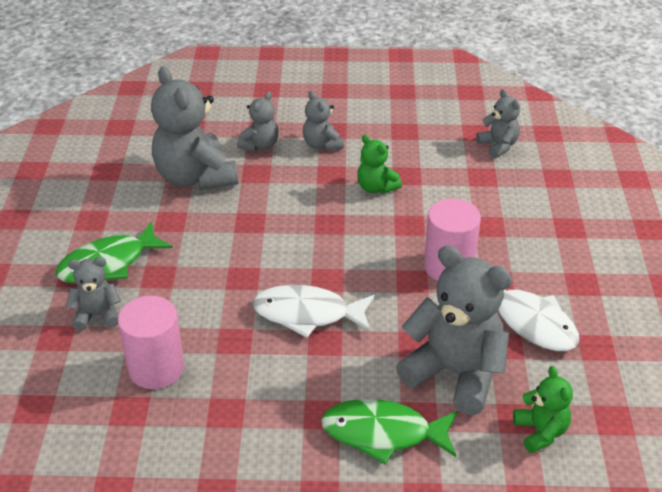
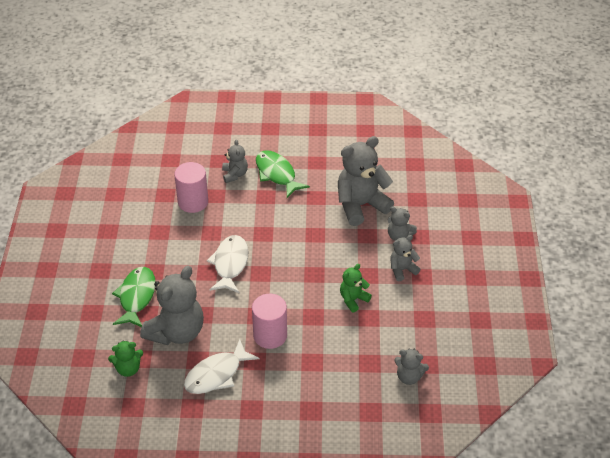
camera: 90 degrees right, 5 degrees up
(498, 146) = (409, 377): grey teddy bear -> grey teddy bear turned 45 degrees clockwise

